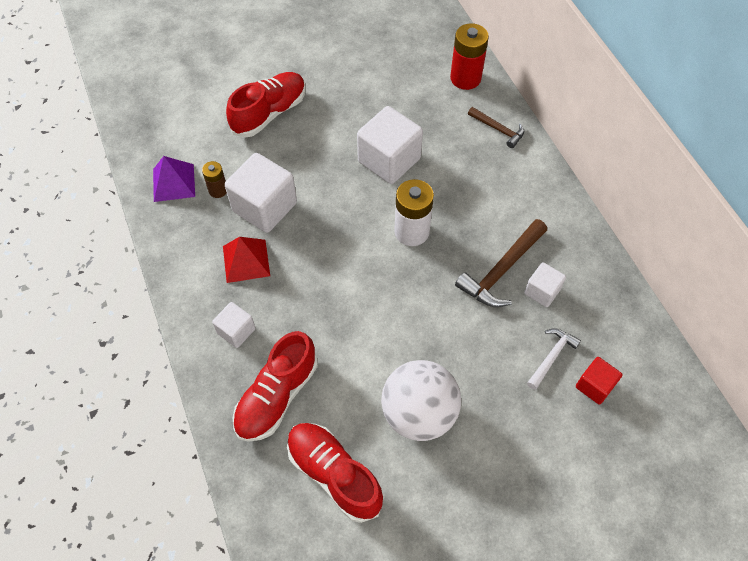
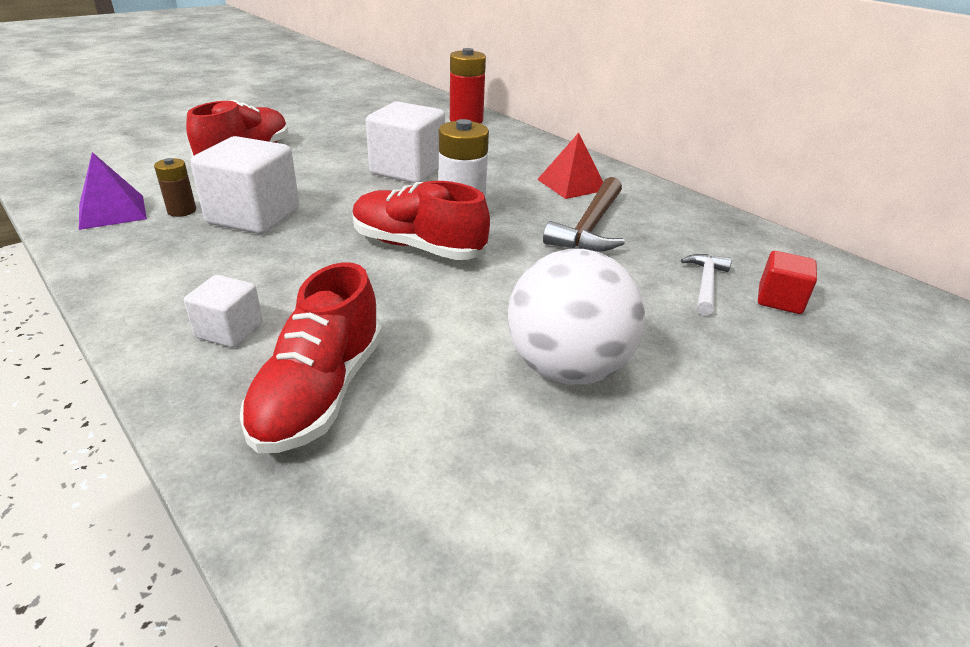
camera: 20 degrees left, 25 degrees down
(246, 261) = (234, 262): red pyramid -> red pyramid (571, 184)
(334, 474) = (463, 476): red shoe -> red shoe (417, 247)
(498, 129) = (519, 143): brown hammer -> none
(542, 291) = (649, 236): white cube -> none

